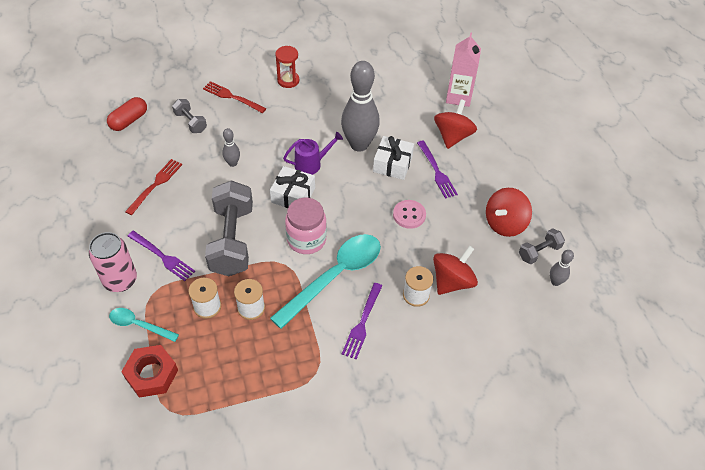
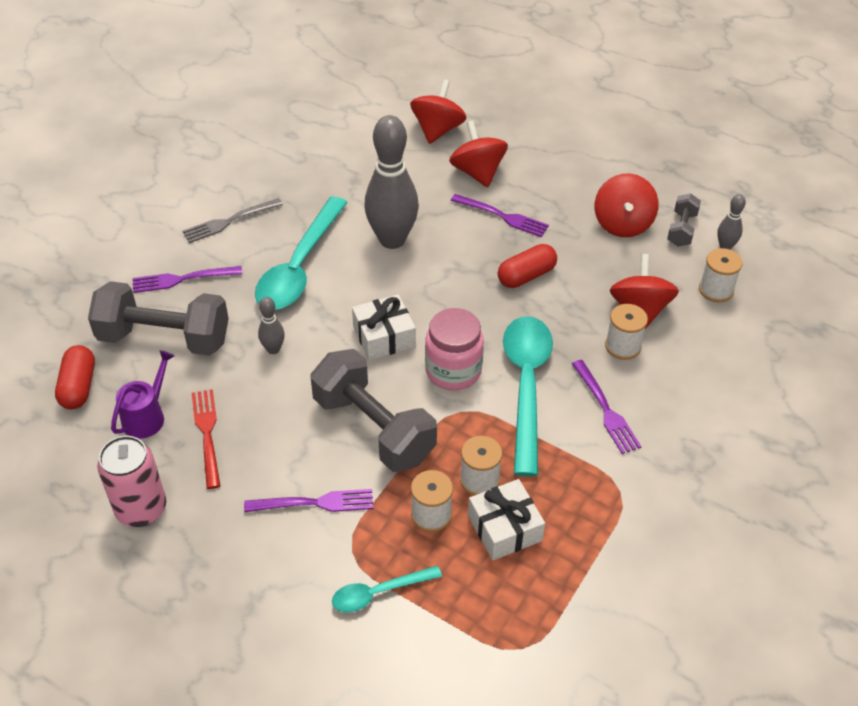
camera: 40 degrees left, 5 degrees down
(120, 280) = (296, 564): pink can -> pink can (141, 509)
(151, 374) = (457, 629): red nut -> none
(190, 122) = (164, 338): grey dumbbell -> grey dumbbell, size x2.05
(232, 97) = (183, 279): red fork -> purple fork
(288, 80) = (229, 221): red hourglass -> grey fork
(295, 128) = (299, 266): none -> turquoise spoon
(311, 164) = (364, 292): purple watering can -> purple watering can (147, 417)
(392, 164) = (450, 237): white gift -> white gift (504, 528)
(409, 215) = (526, 276): pink button -> red capsule
(459, 97) = (437, 130): pink carton -> red spinning top
(515, 303) = (716, 290): none -> white spool

